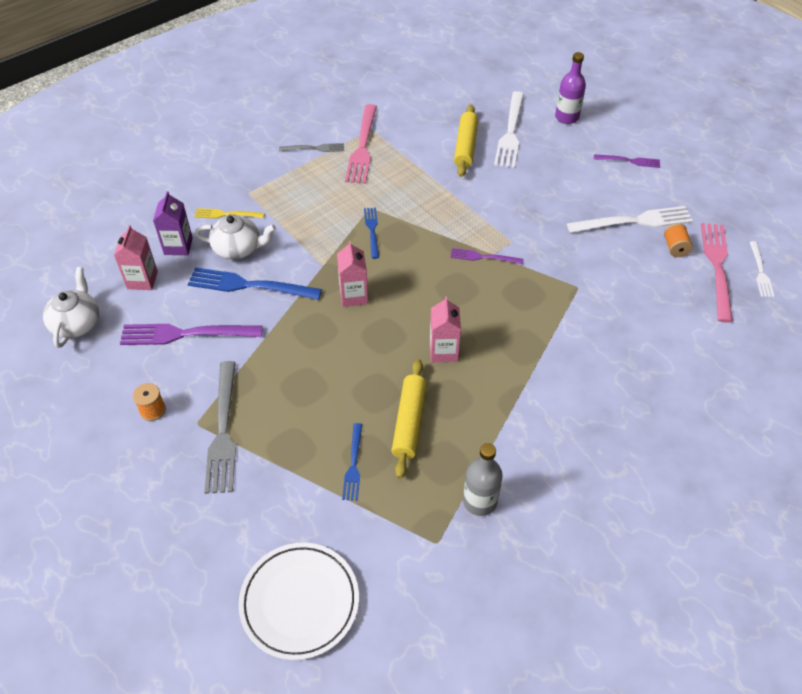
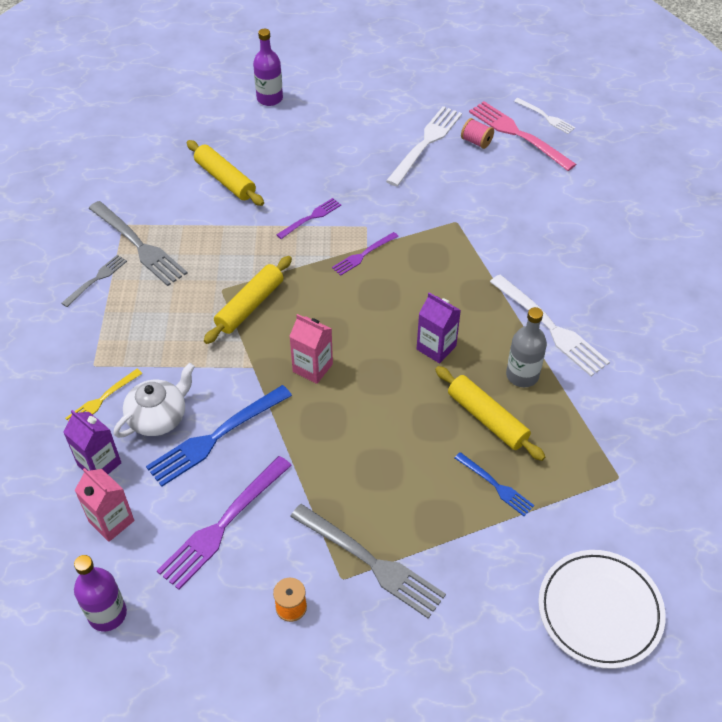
camera: 50 degrees left, 0 degrees up
(77, 323) = (107, 614): white teapot -> purple bottle
(362, 147) = (139, 246): pink fork -> grey fork
(372, 230) = (250, 305): blue fork -> yellow rolling pin
(443, 351) = (436, 347): pink carton -> purple carton
(480, 501) = (603, 424): grey bottle -> grey bottle (522, 375)
(510, 133) = (245, 142): white fork -> white fork (551, 328)
(630, 161) = (361, 100): purple fork -> purple fork (311, 217)
(675, 248) = (476, 142): orange spool -> pink spool

